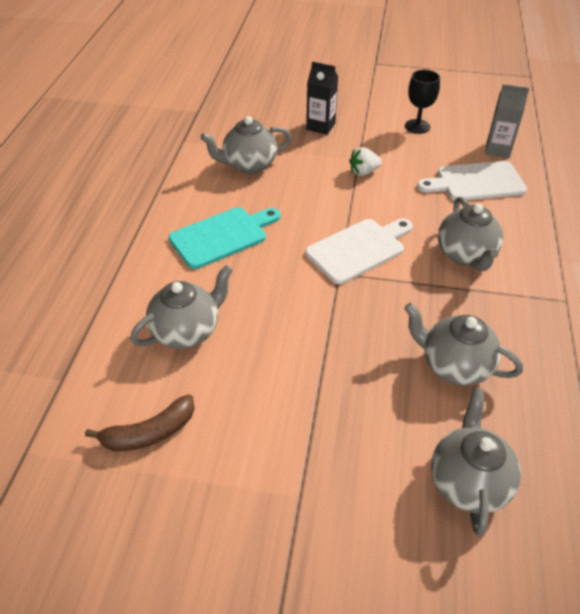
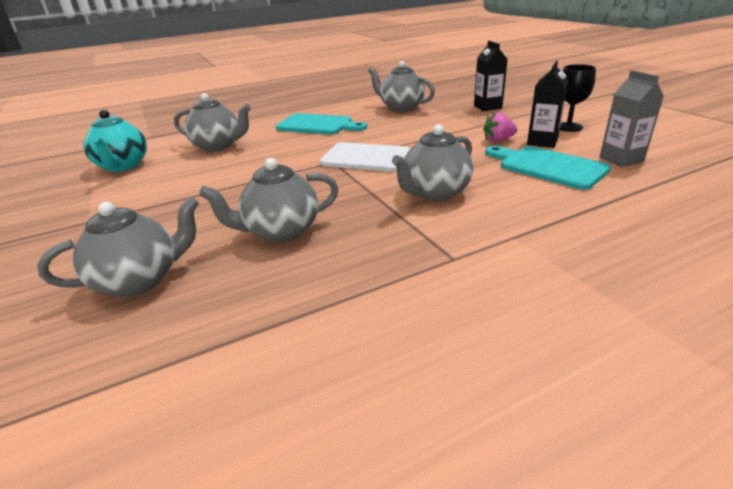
camera: 55 degrees right, 15 degrees down
(149, 433) = (123, 166): brown banana -> turquoise teapot
(363, 172) = (465, 132): white strawberry -> none
(402, 169) = (498, 140): none -> pink strawberry
(431, 155) = (542, 142): none -> black carton
(454, 365) = (280, 231): grey teapot -> grey teapot turned 105 degrees counterclockwise
(476, 182) = (547, 166): white cutting board -> turquoise cutting board

